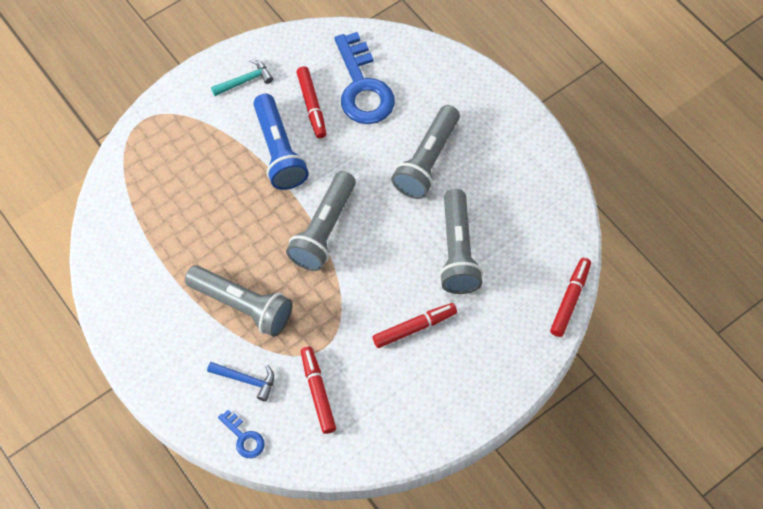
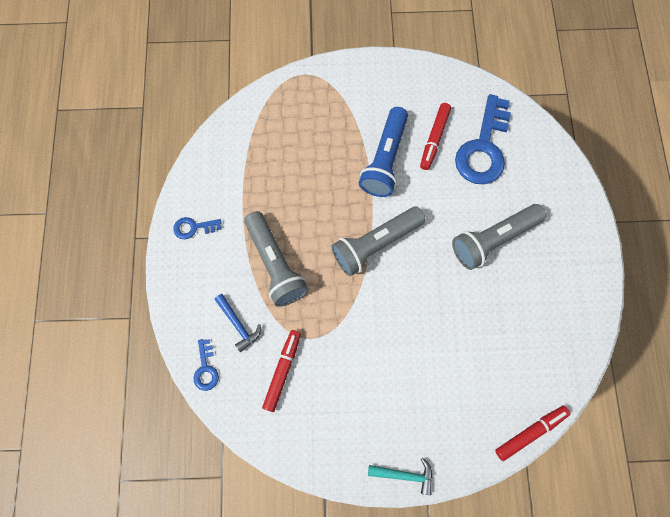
camera: 35 degrees right, 10 degrees up
(137, 323) = (193, 227): none -> blue key
(245, 81) = (397, 89): turquoise hammer -> turquoise hammer (404, 475)
(414, 328) = (390, 370): red marker -> none
(457, 251) = (466, 330): grey flashlight -> none

